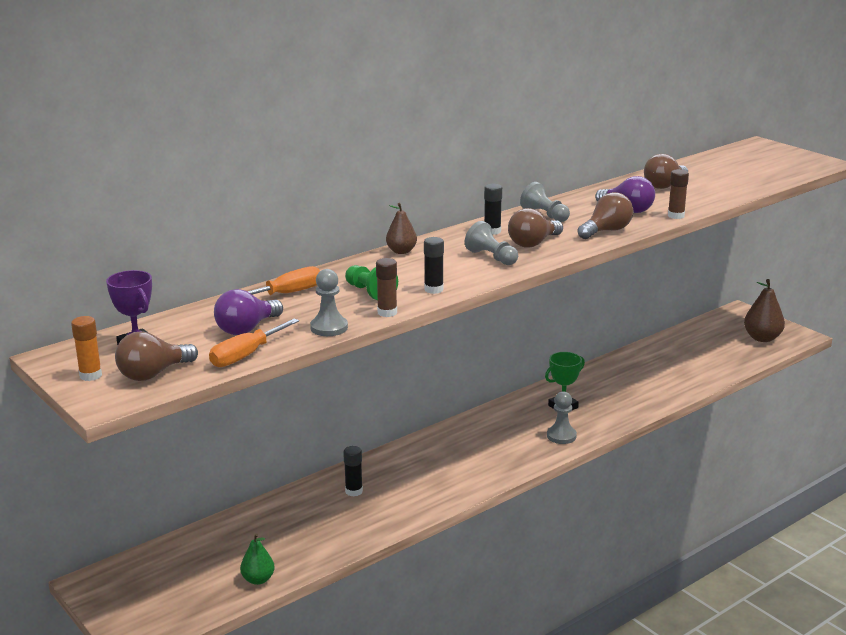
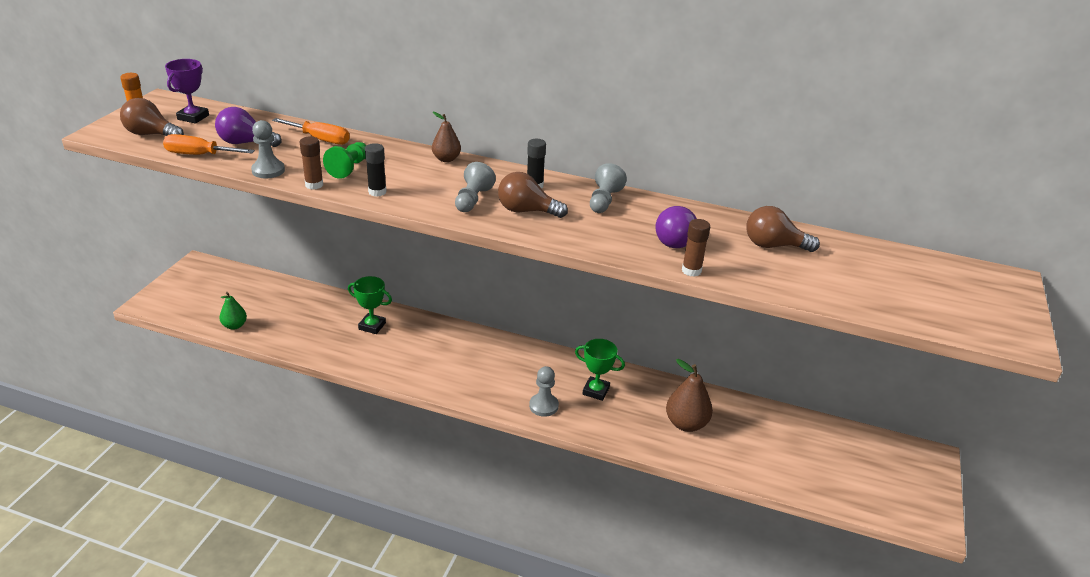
camera: 55 degrees right, 10 degrees up
(354, 491) = (372, 326): black glue stick -> green trophy
(606, 231) = (600, 241): brown light bulb -> none
(762, 338) = (888, 492): brown pear -> brown pear (686, 424)

